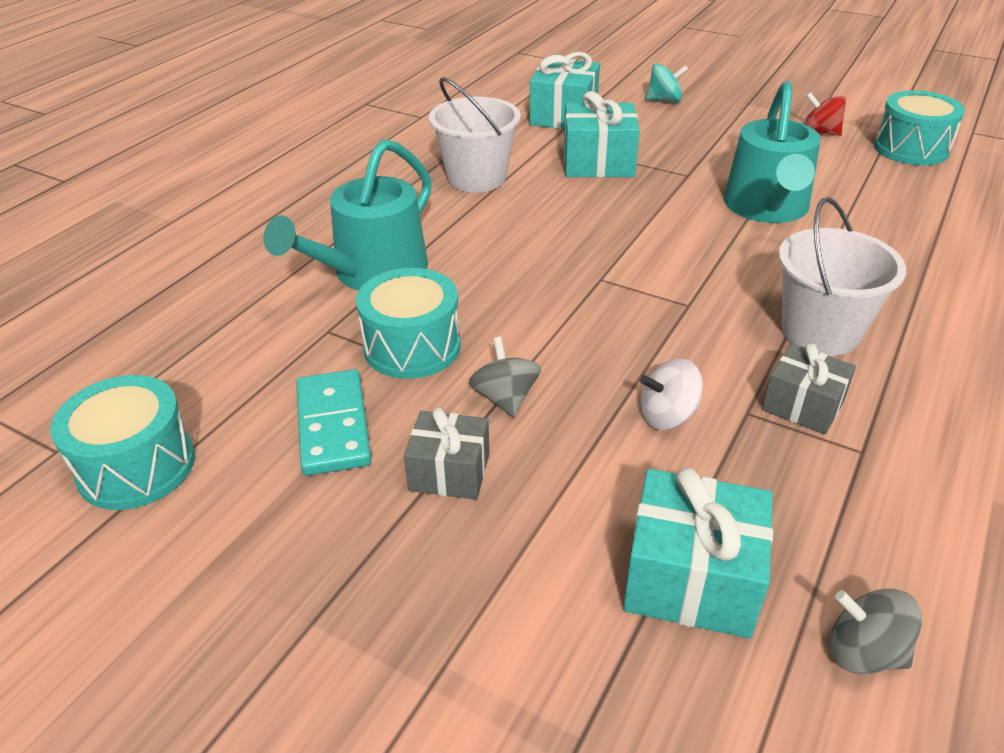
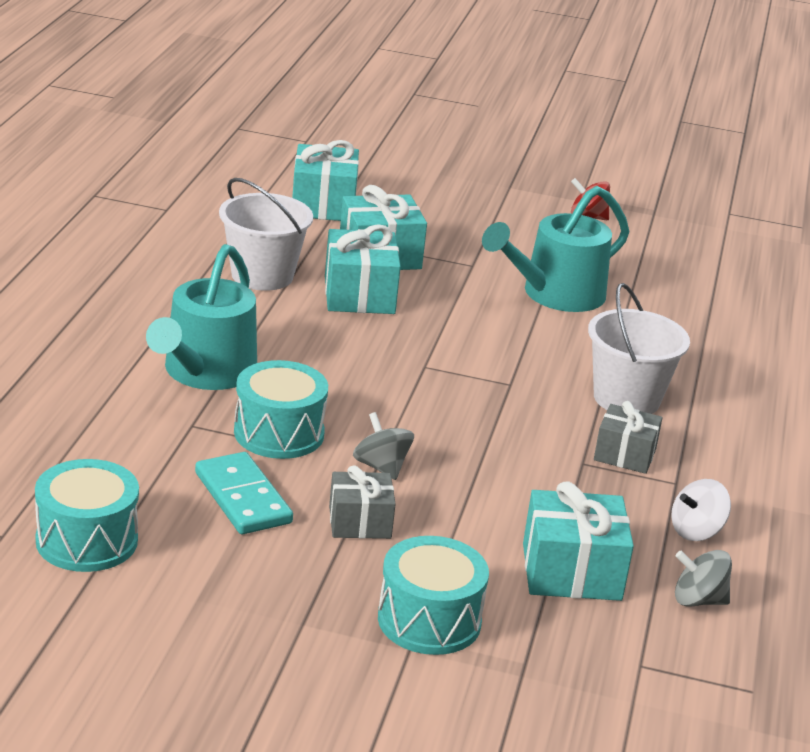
camera: 20 degrees left, 10 degrees down
(562, 200) = (359, 295): none -> turquoise gift
(664, 100) = (423, 185): turquoise spinning top -> none
(667, 416) = (520, 470): white spinning top -> white spinning top (696, 531)
(767, 207) = (556, 294): turquoise watering can -> turquoise watering can turned 60 degrees clockwise
(911, 149) = (675, 232): turquoise drum -> turquoise drum (429, 620)

